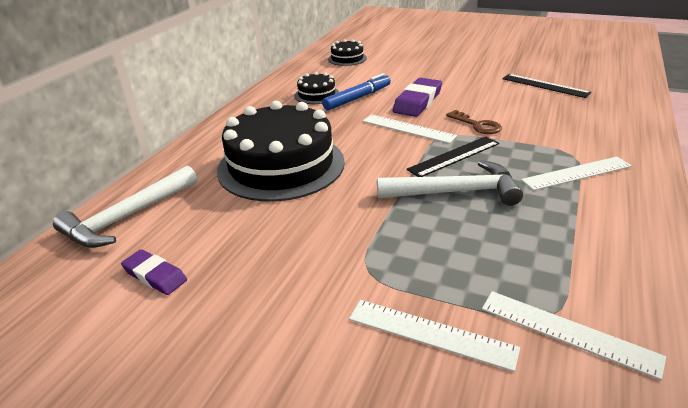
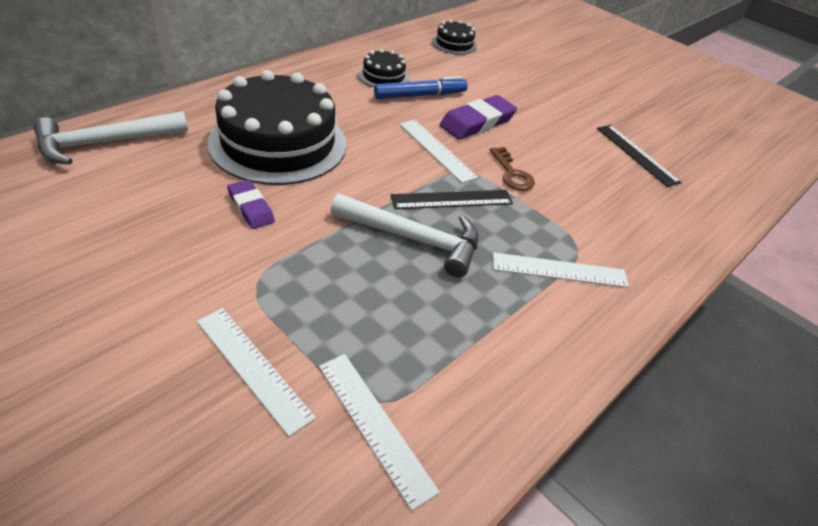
camera: 15 degrees right, 10 degrees up
(155, 275) = (80, 209): purple eraser -> purple eraser (251, 207)

